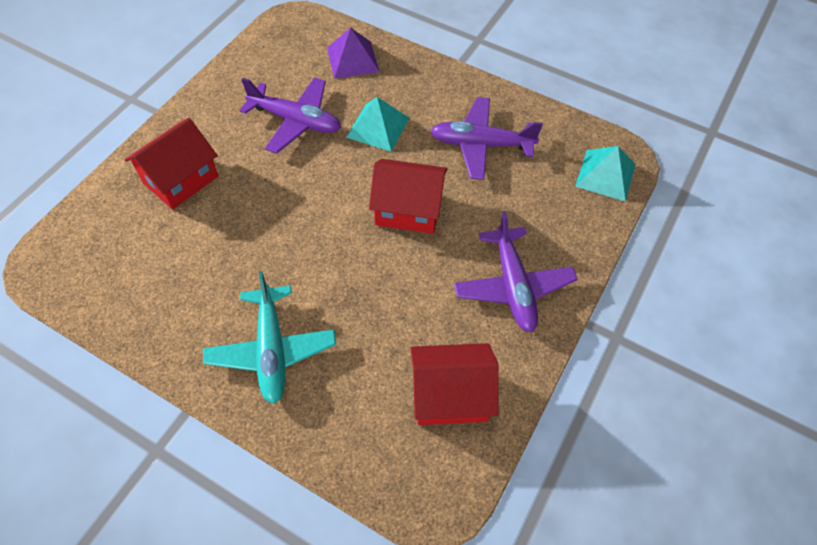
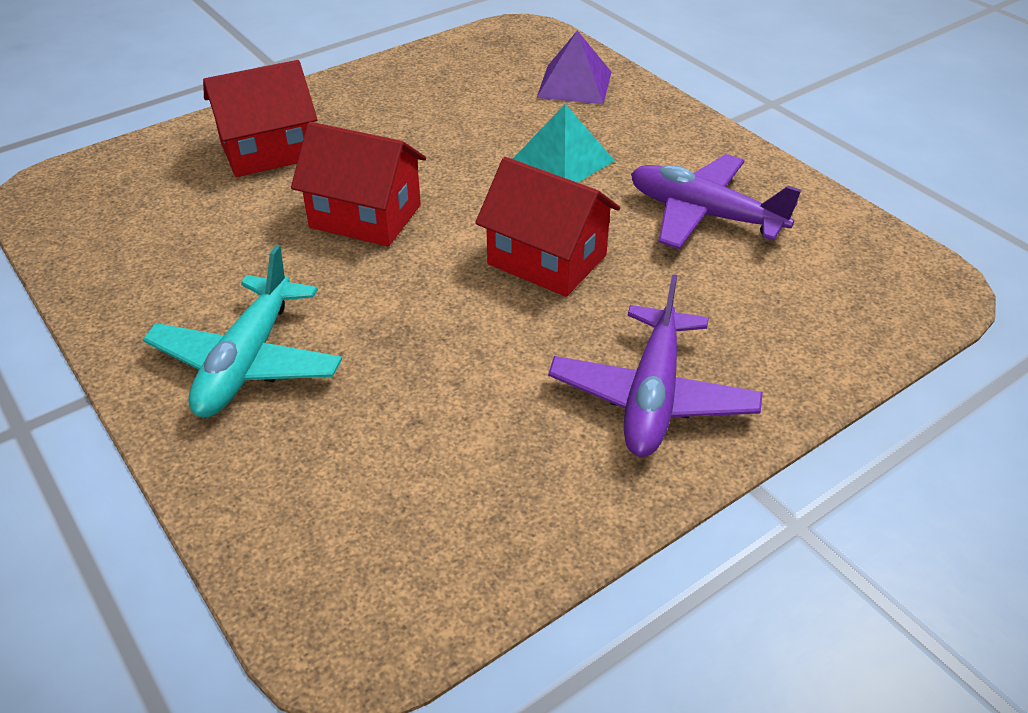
camera: 25 degrees right, 15 degrees down
(296, 121) = (455, 128): purple plane -> none
(450, 395) = (463, 505): red house -> red house (365, 216)
(605, 175) = (891, 301): turquoise pyramid -> none

